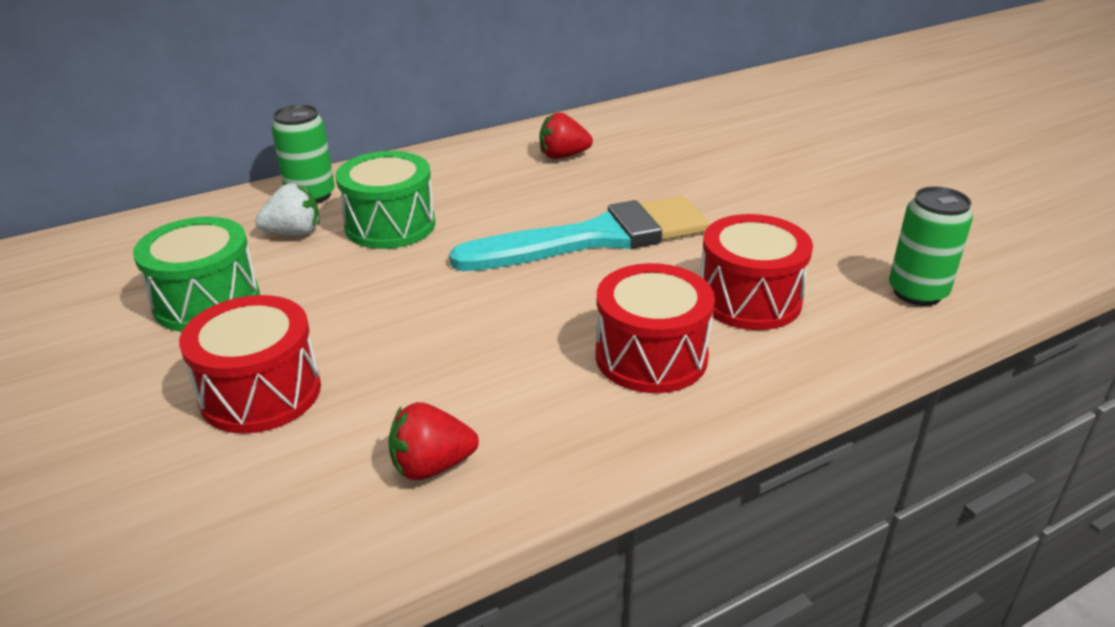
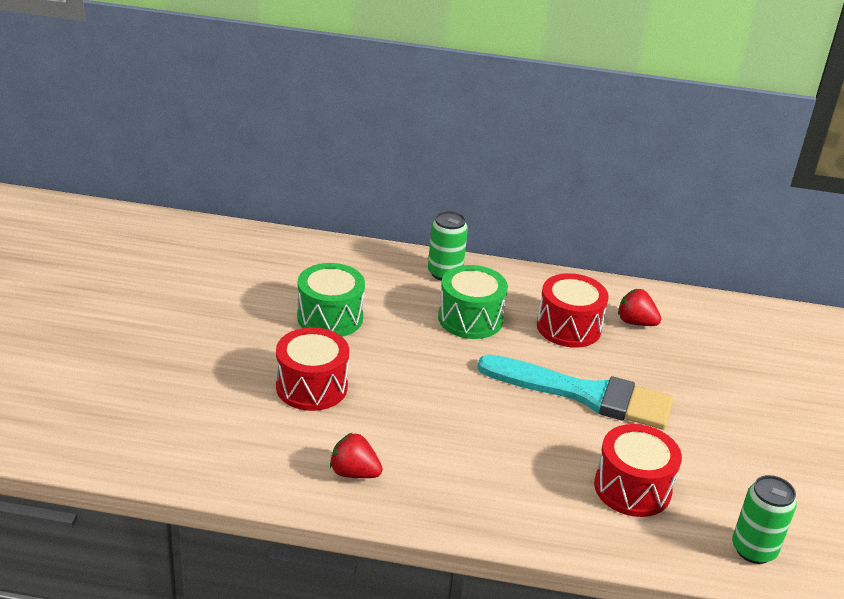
camera: 35 degrees right, 0 degrees up
(294, 233) = (411, 296): white strawberry -> none
(651, 356) = (528, 486): red drum -> red drum (568, 327)

